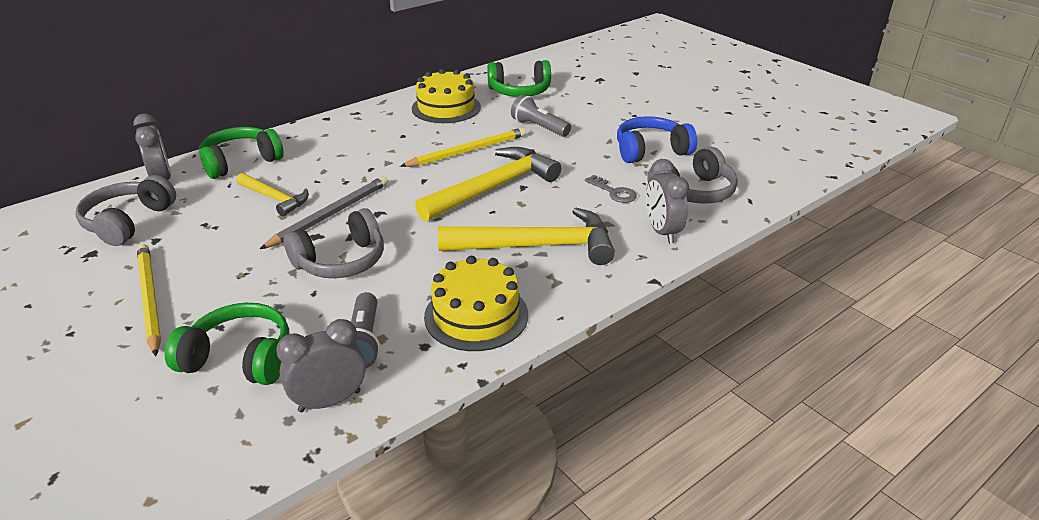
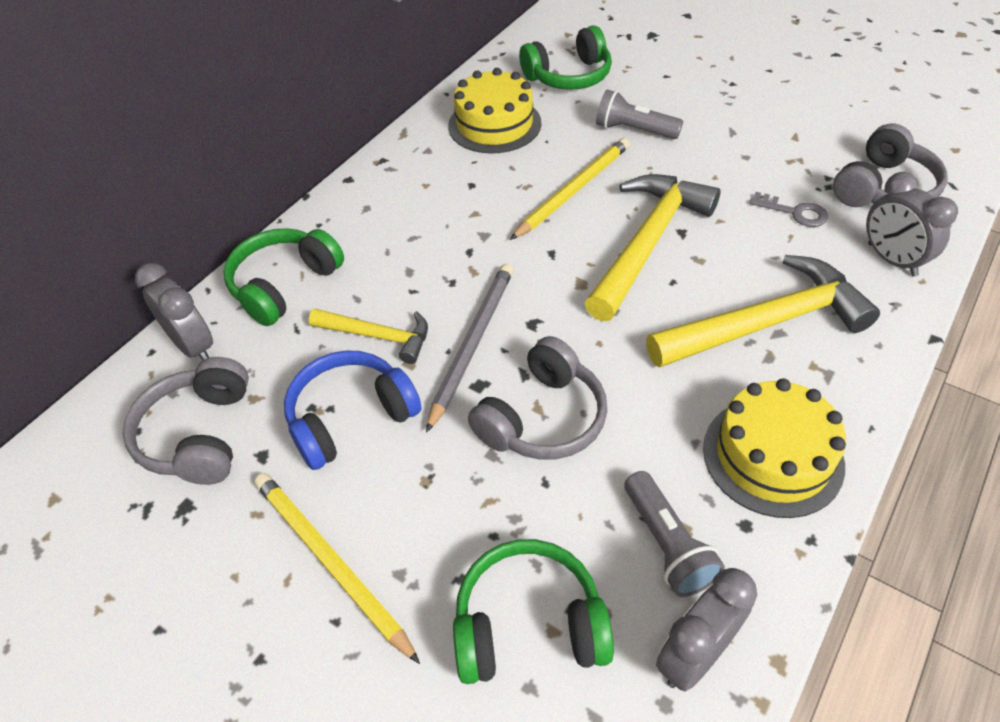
camera: 15 degrees left, 15 degrees up
(651, 151) = (791, 136): blue headphones -> blue headphones (351, 418)

